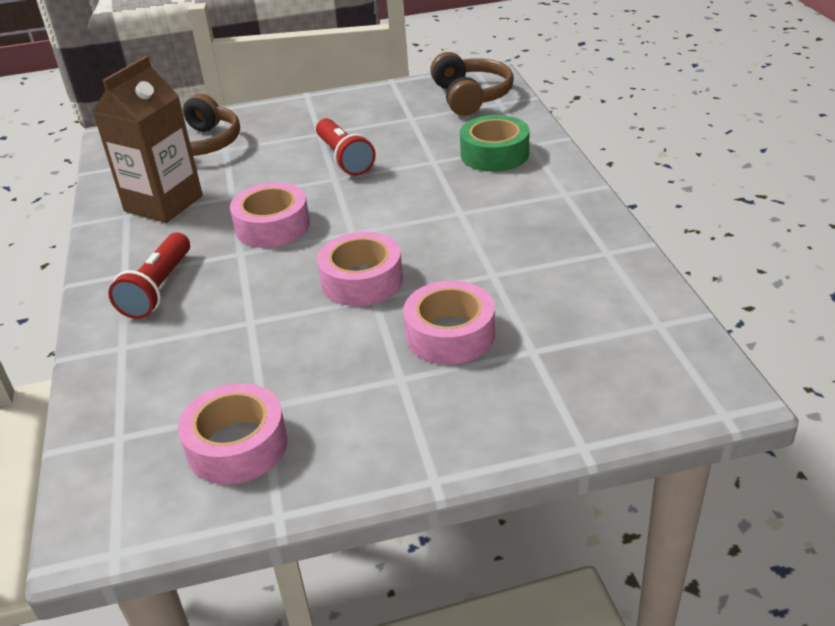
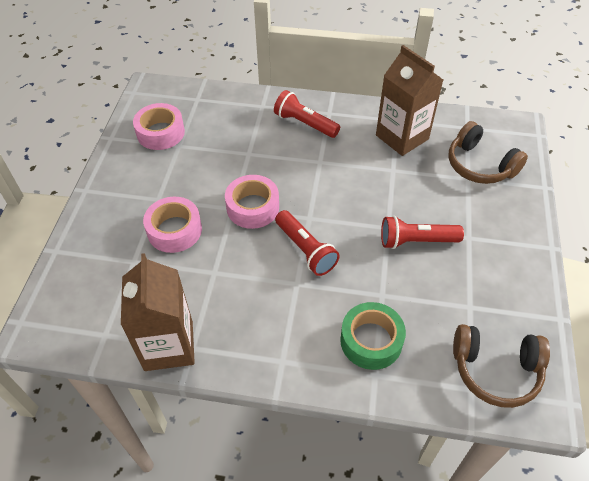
camera: 110 degrees right, 15 degrees up
(272, 226) = (341, 181): pink tape -> none
(407, 220) = (305, 250): none -> red flashlight
(621, 269) = (169, 345): none -> brown carton

